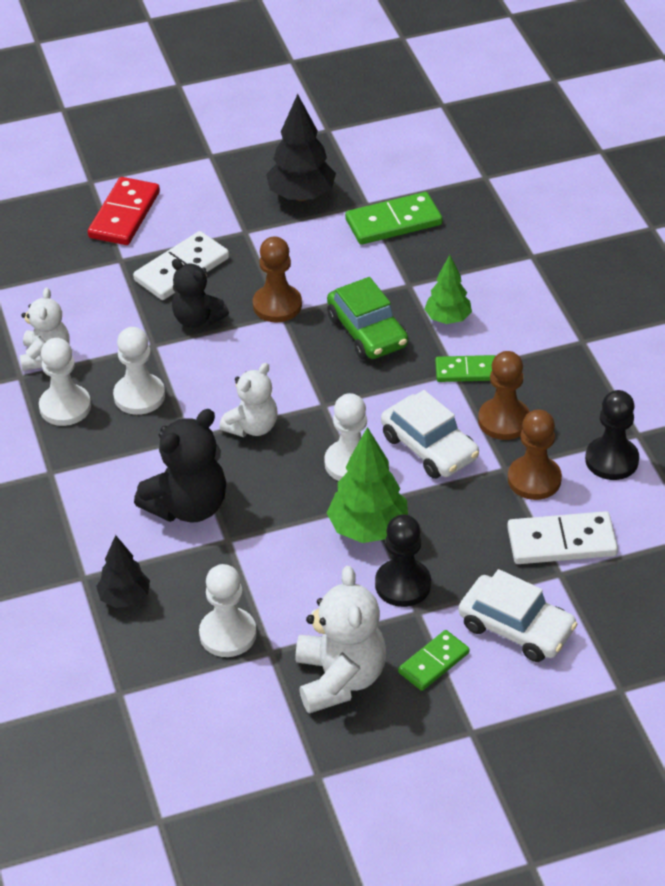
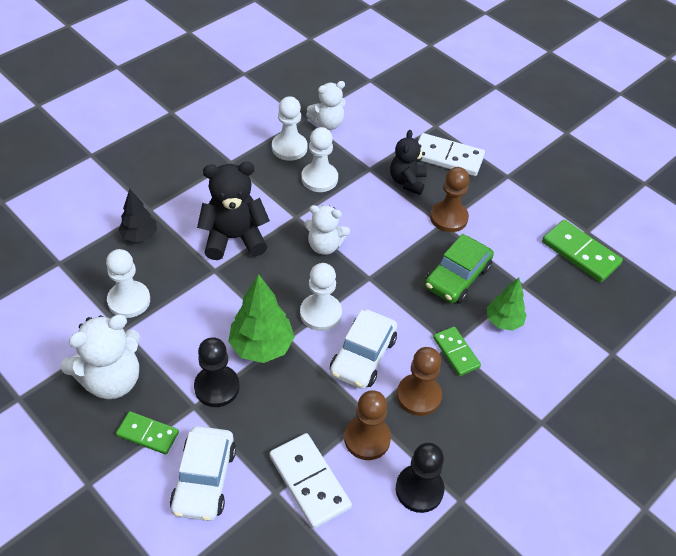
camera: 60 degrees right, 5 degrees up
(124, 215) = (477, 112): red domino -> none
(188, 506) = (234, 238): black teddy bear -> black teddy bear turned 150 degrees clockwise
(301, 195) = (566, 192): black tree -> none

